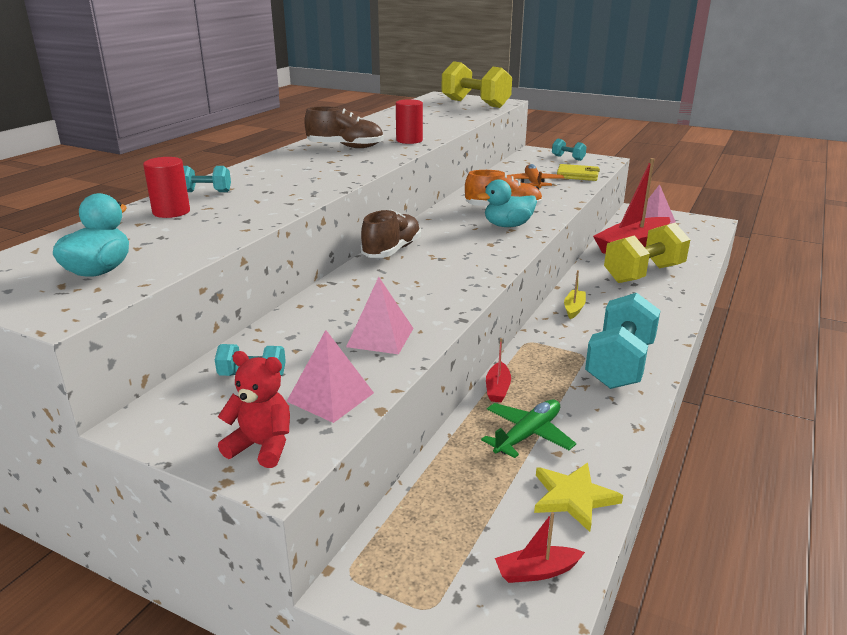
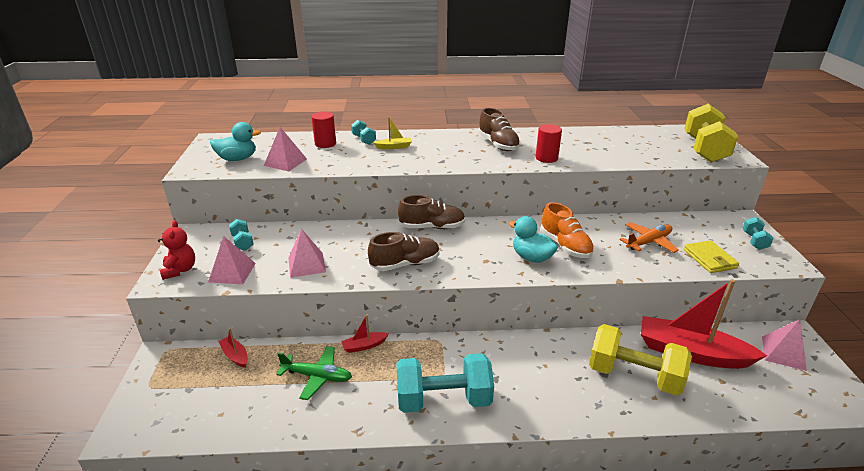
camera: 60 degrees right, 5 degrees up
(183, 242) = (285, 162): none -> pink pyramid
(451, 281) = (405, 264): none -> brown shoe
(536, 571) = (185, 419): red boat -> red boat (235, 356)
(573, 497) = (259, 417): yellow star -> none
(574, 308) = (516, 349): yellow boat -> yellow boat (394, 147)

